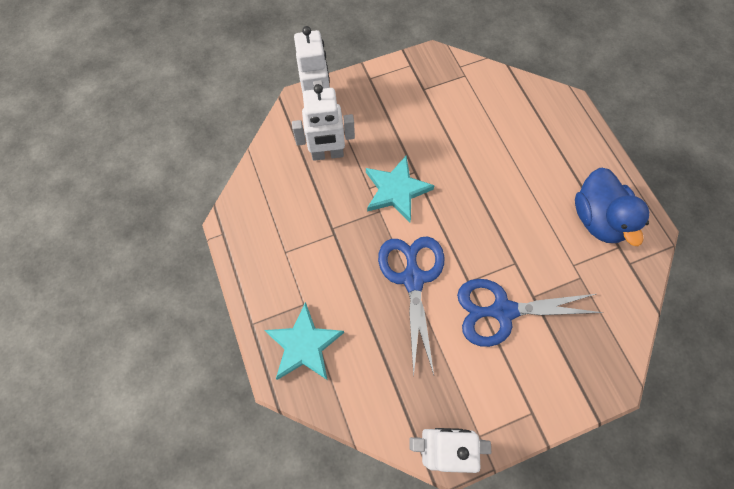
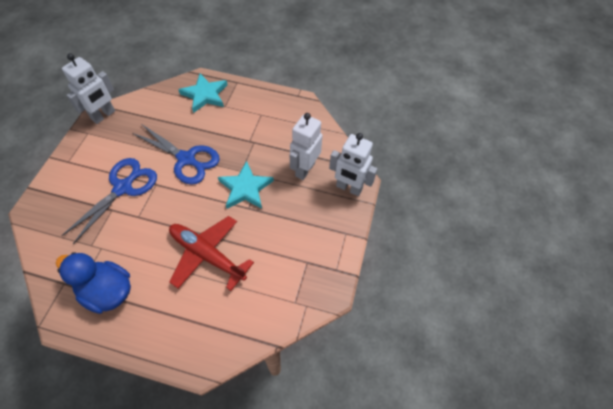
camera: 125 degrees right, 10 degrees down
(490, 167) = (207, 255): none -> red plane

